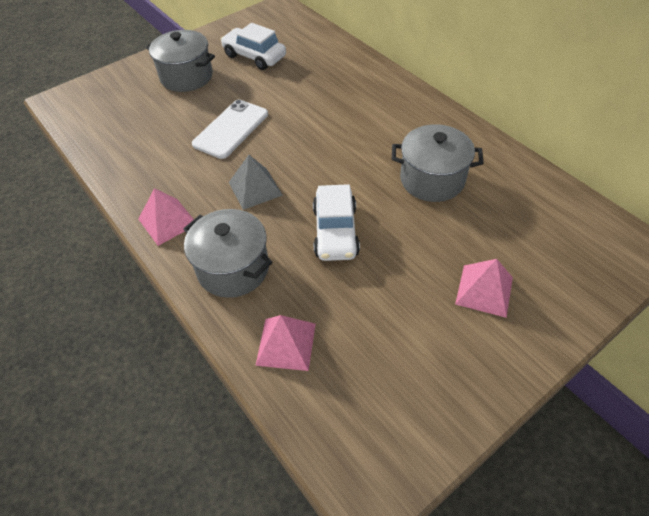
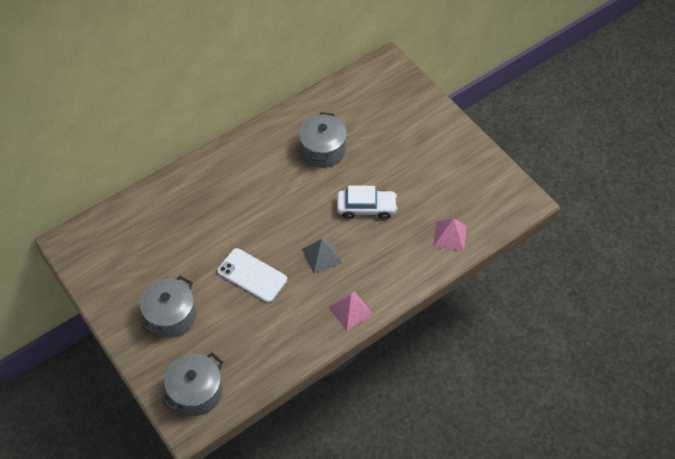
camera: 90 degrees left, 5 degrees up
(233, 268) = (394, 266): grey pot -> grey pot (196, 392)
(254, 56) = (150, 262): white car -> none
(484, 290) = (414, 138): pink pyramid -> none

